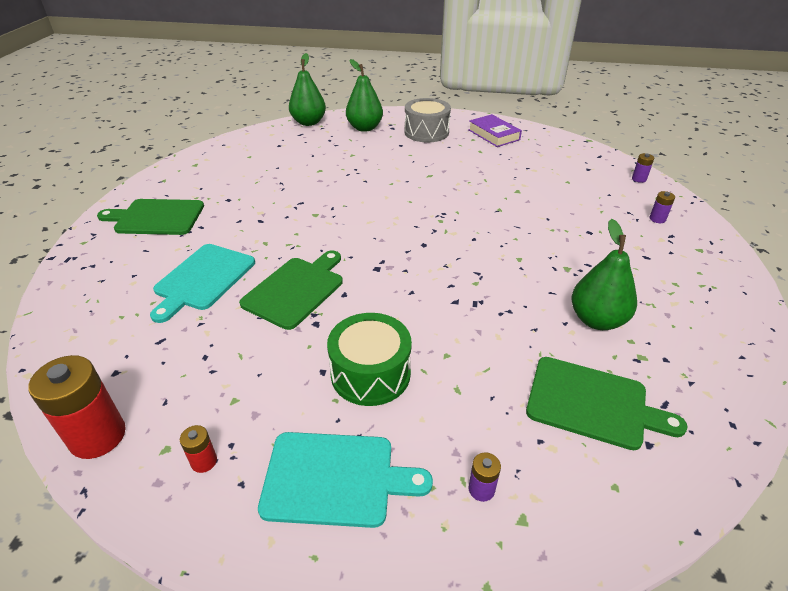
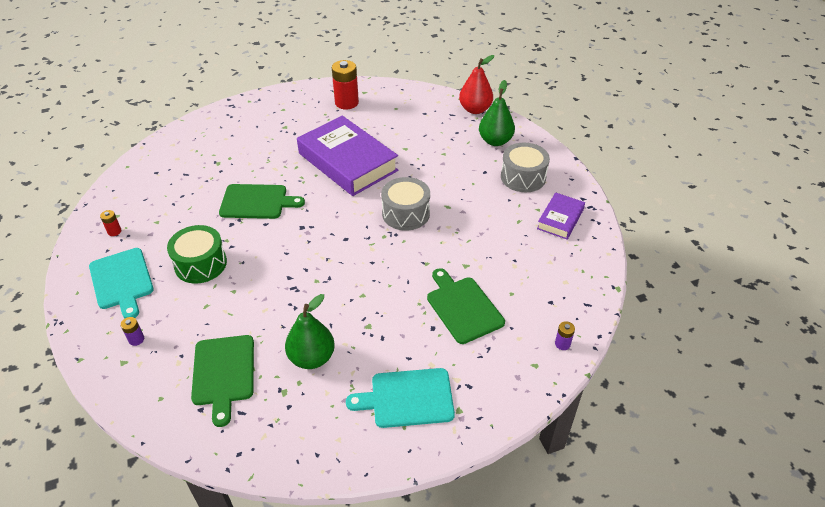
camera: 60 degrees right, 5 degrees up
(98, 436) = (115, 190): red battery -> red battery (346, 103)
(156, 217) = (291, 111): green cutting board -> green cutting board (463, 307)
(202, 279) = (244, 161): turquoise cutting board -> turquoise cutting board (407, 398)
(299, 207) = (348, 162): none -> purple book
(309, 122) = (475, 109): green pear -> red pear
(418, 199) = (406, 213): none -> grey drum
(657, 219) = (491, 371): purple battery -> none

